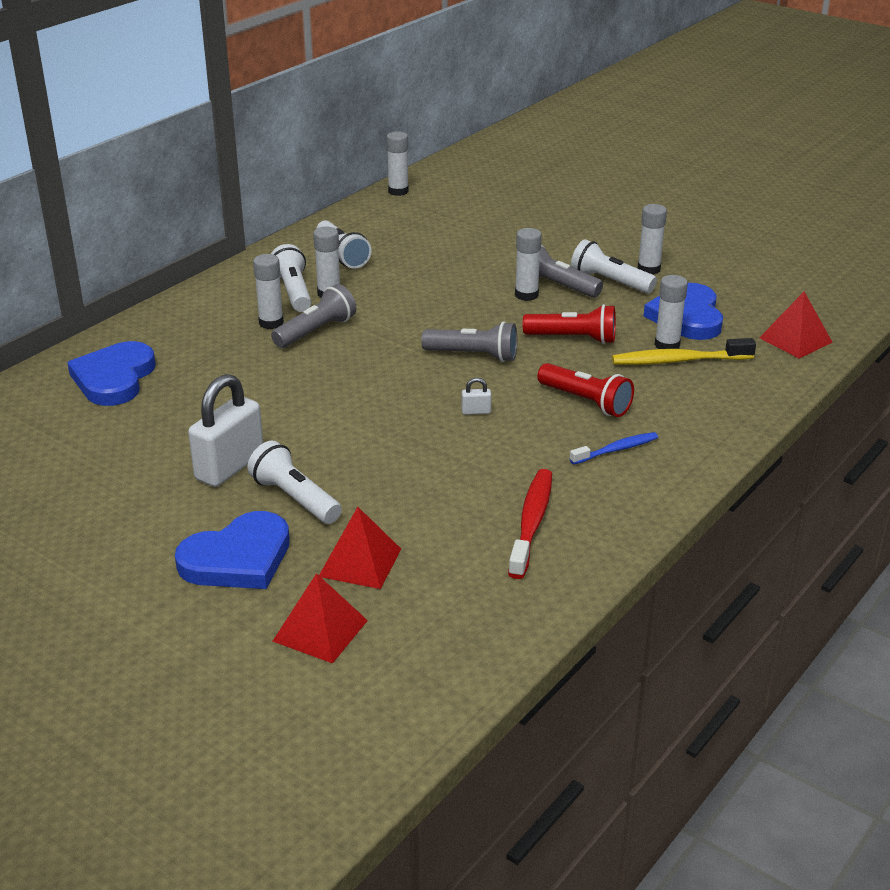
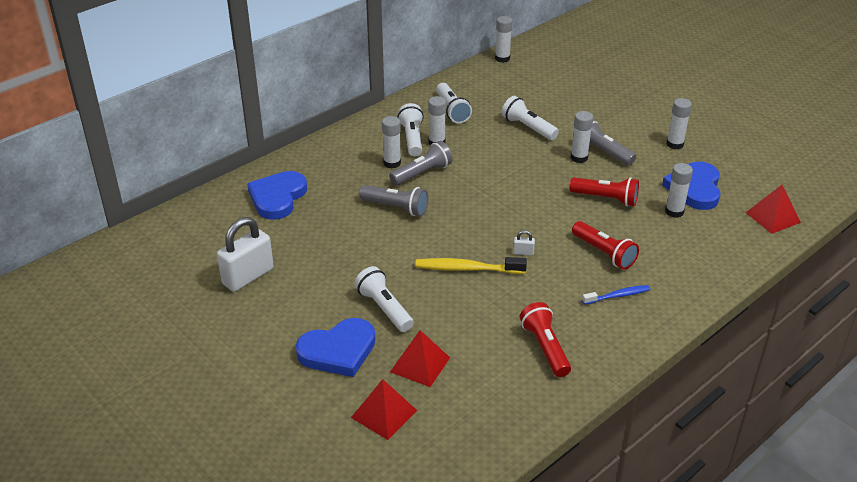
camera: 10 degrees right, 5 degrees up
(229, 467) = (344, 278): white padlock -> white padlock (248, 276)
(473, 355) = (530, 205): grey flashlight -> grey flashlight (396, 207)
(532, 522) = (545, 348): red toothbrush -> red flashlight
(609, 282) = (643, 152): white flashlight -> white flashlight (528, 128)
(678, 361) = (679, 226): yellow toothbrush -> yellow toothbrush (467, 269)

